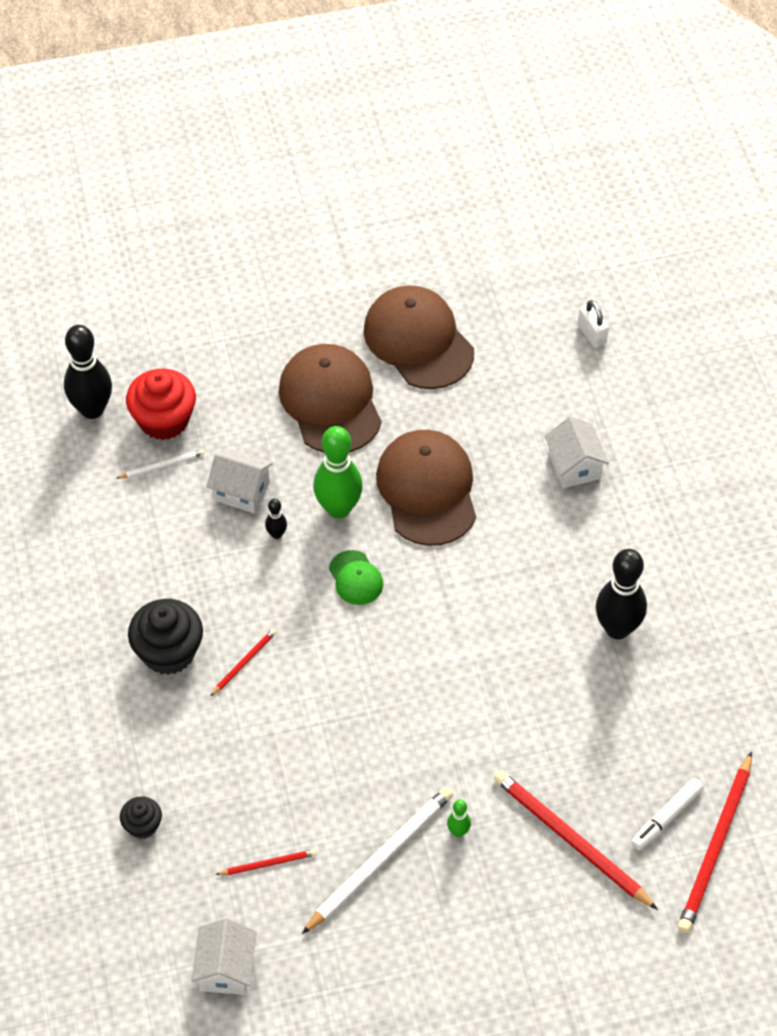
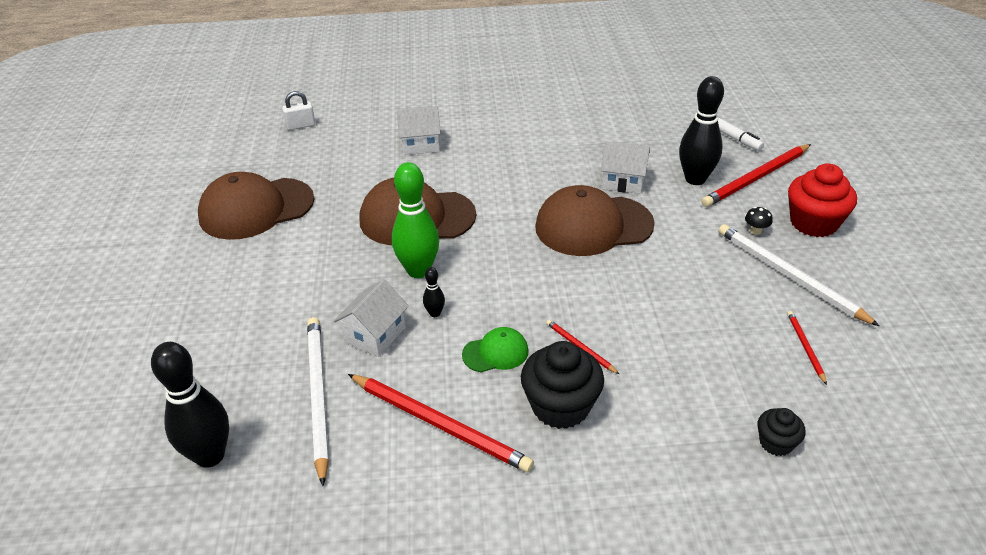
camera: 80 degrees left, 15 degrees down
(162, 466) = (318, 395): white pencil -> white pencil, size x2.08
(164, 420) = (257, 390): red cupcake -> red cupcake (813, 223)
(226, 969) = (927, 386): white house -> white house (623, 182)
(330, 402) = (295, 266): brown cap -> brown cap (593, 225)
(355, 578) = (497, 266): green cap -> green cap (495, 353)
(458, 831) = (755, 231): green bowling pin -> black mushroom
(617, 628) = (572, 141): black bowling pin -> black bowling pin (695, 179)
(715, 846) = (753, 121): red pencil -> red pencil (440, 424)

